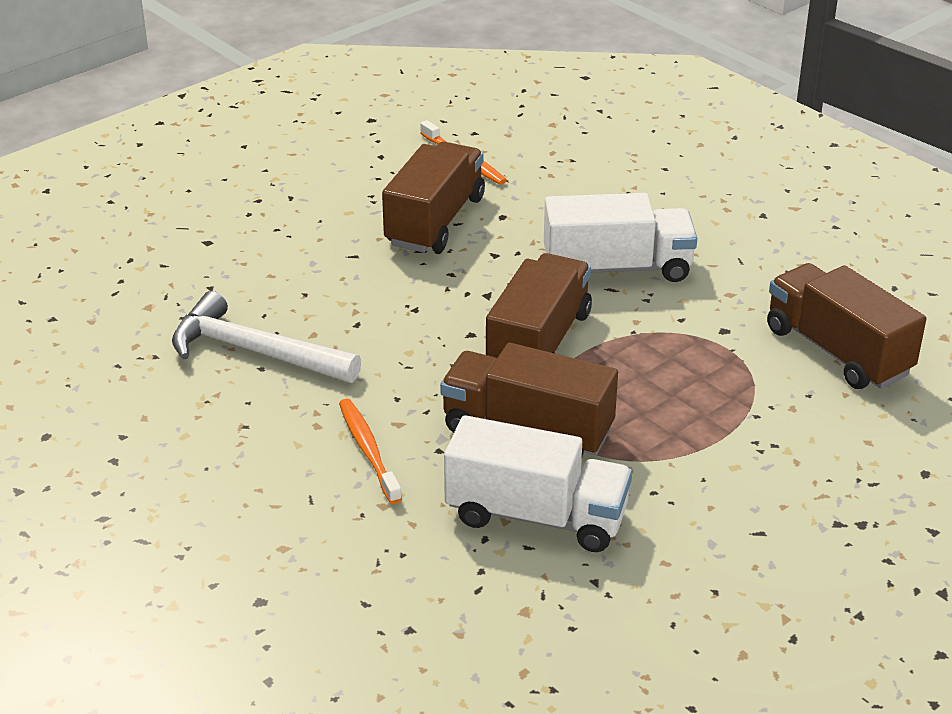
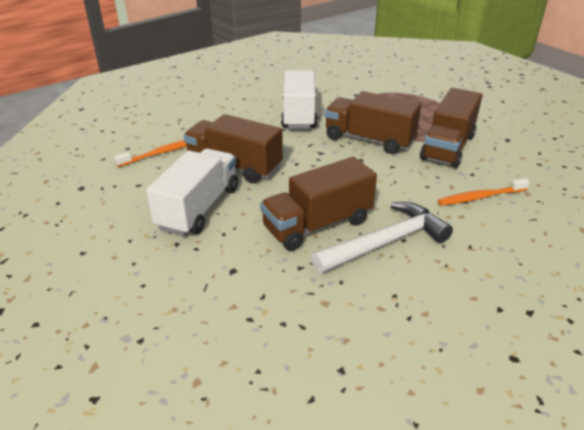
camera: 85 degrees left, 0 degrees up
(255, 352) = (385, 242): white hammer -> white hammer turned 150 degrees counterclockwise
(536, 516) = (515, 149): white truck -> white truck (199, 208)
(837, 351) = (371, 74): brown truck -> brown truck (317, 225)

